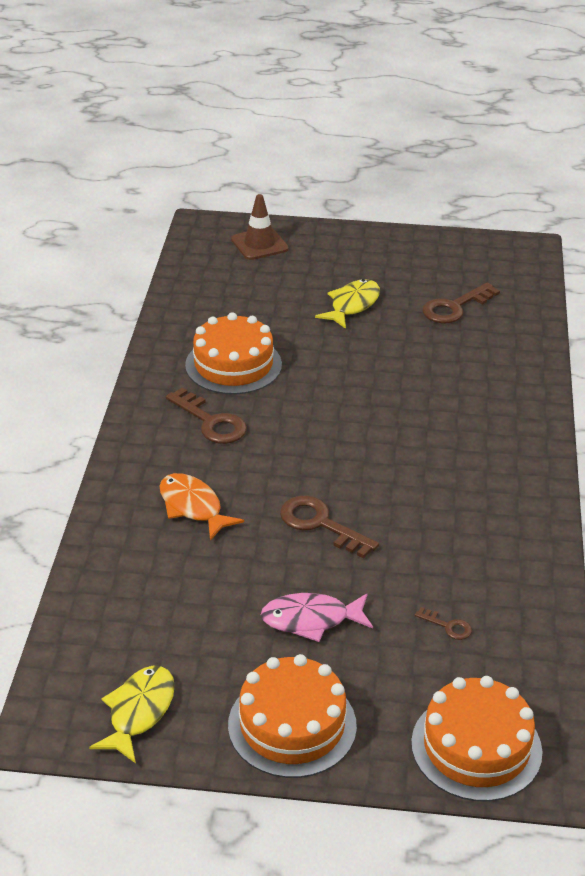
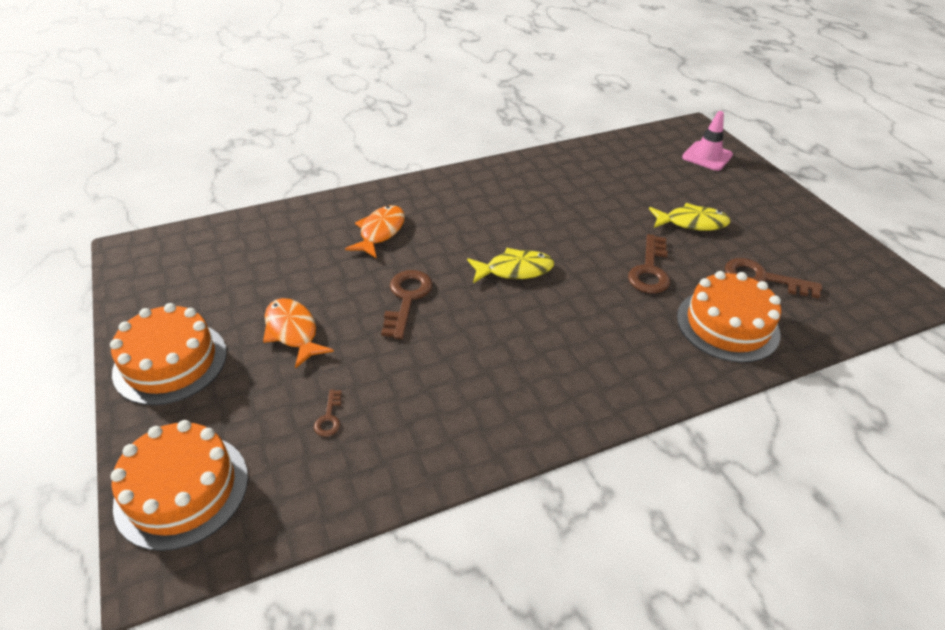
camera: 60 degrees right, 5 degrees up
(139, 712) = (158, 282): yellow fish -> yellow fish (514, 270)
(211, 422) = (479, 207): brown key -> brown key (650, 270)
(233, 365) = (552, 194): orange cake -> orange cake (727, 325)
(259, 244) = (707, 156): brown traffic cone -> pink traffic cone
(311, 620) = (293, 332): pink fish -> orange fish

